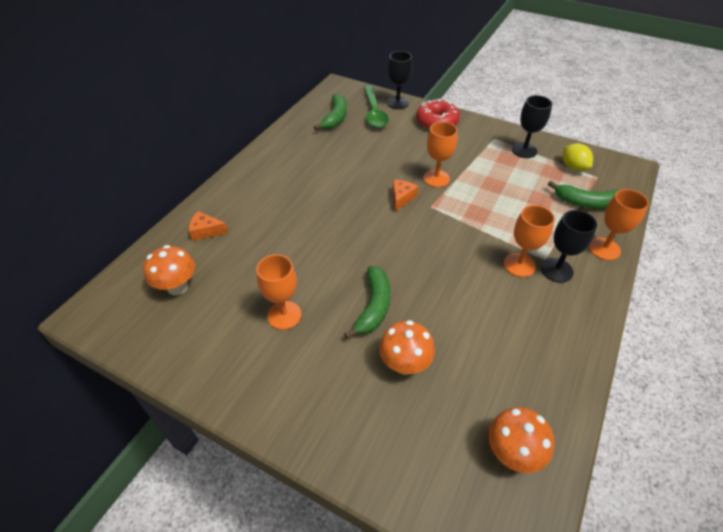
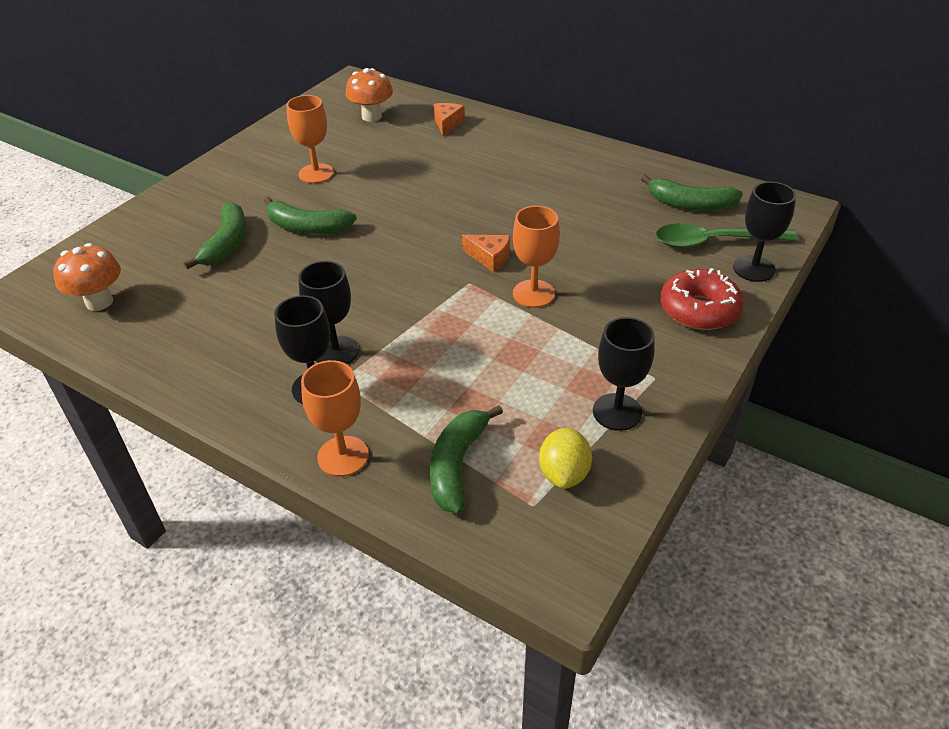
camera: 95 degrees right, 5 degrees down
(404, 364) = (227, 243): orange mushroom -> green banana
(519, 265) = (335, 352): orange goblet -> black goblet
(573, 167) = (564, 474): yellow lemon -> yellow lemon turned 60 degrees counterclockwise

